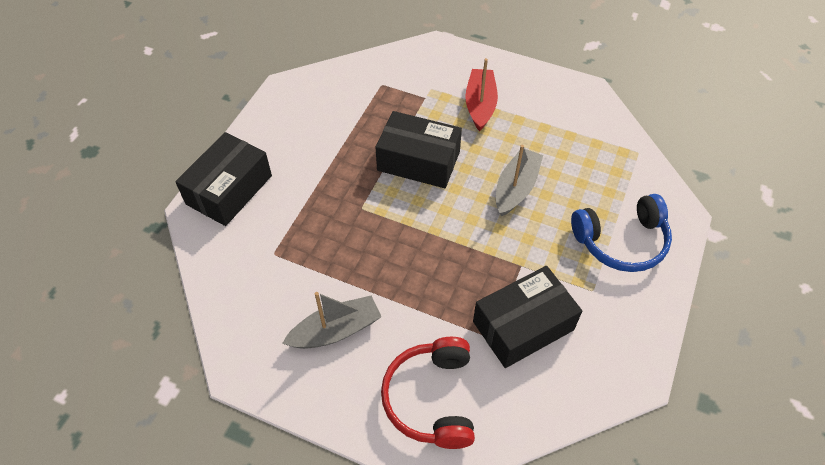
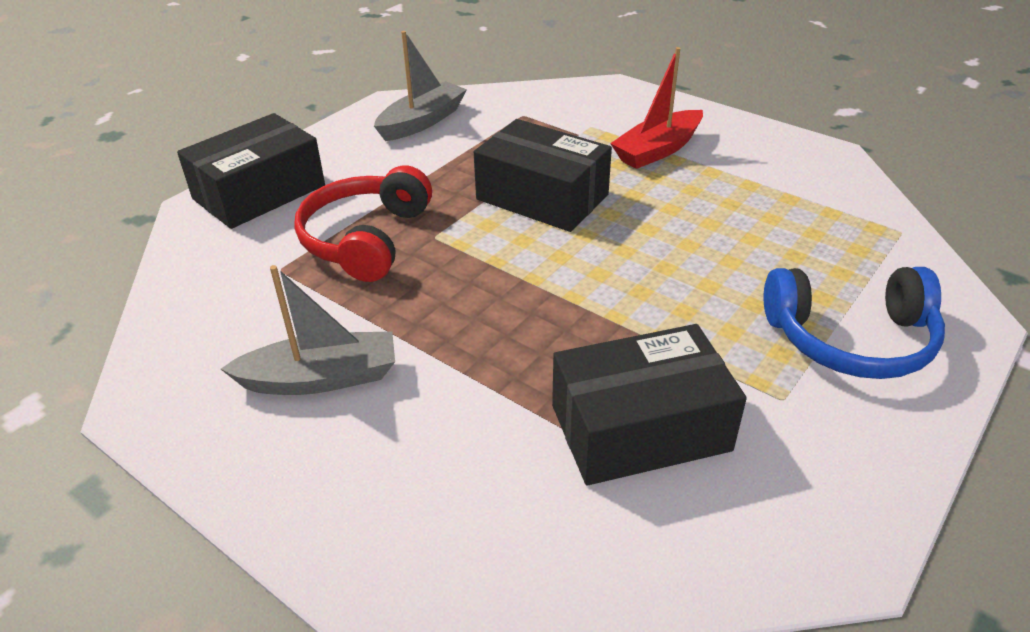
camera: 15 degrees right, 15 degrees down
(431, 398) = (435, 506): red headphones -> red headphones (366, 239)
(480, 105) = (657, 150): red boat -> red boat turned 150 degrees counterclockwise
(516, 188) = (683, 247): grey boat -> grey boat (422, 122)

